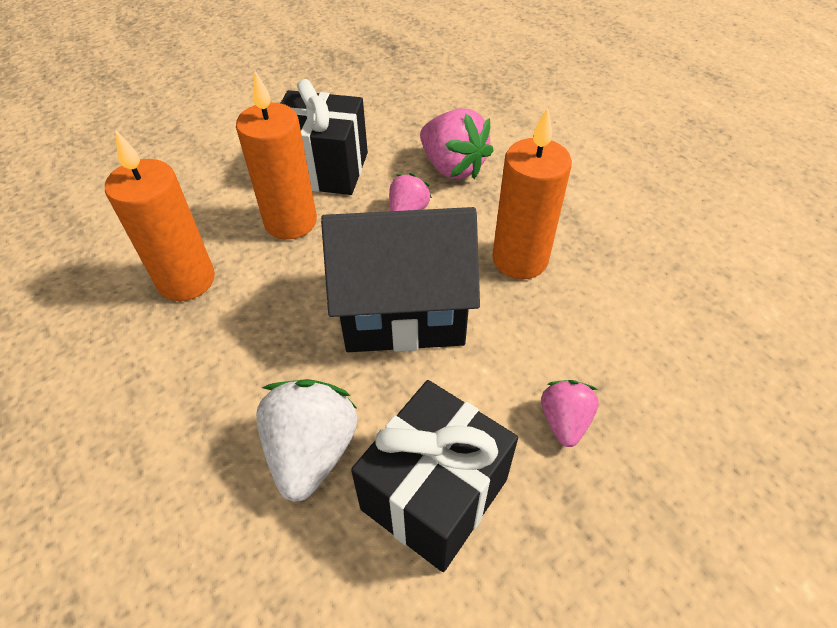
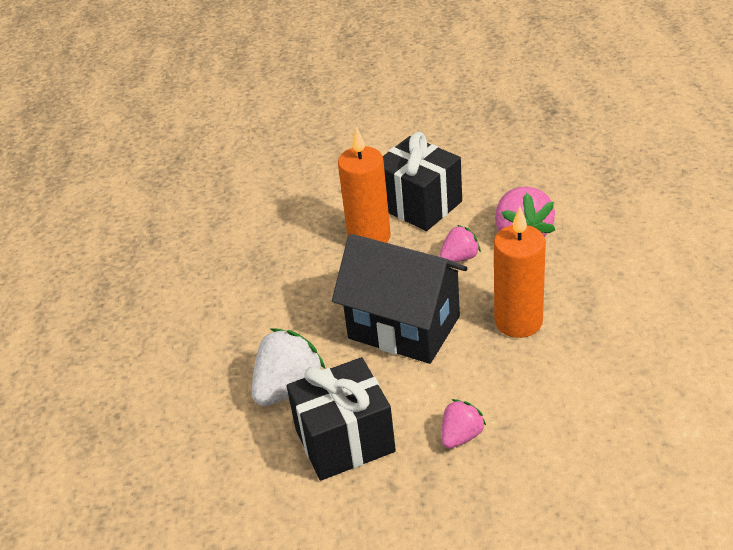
camera: 35 degrees right, 10 degrees down
(186, 280) = (275, 255): orange candle -> none

